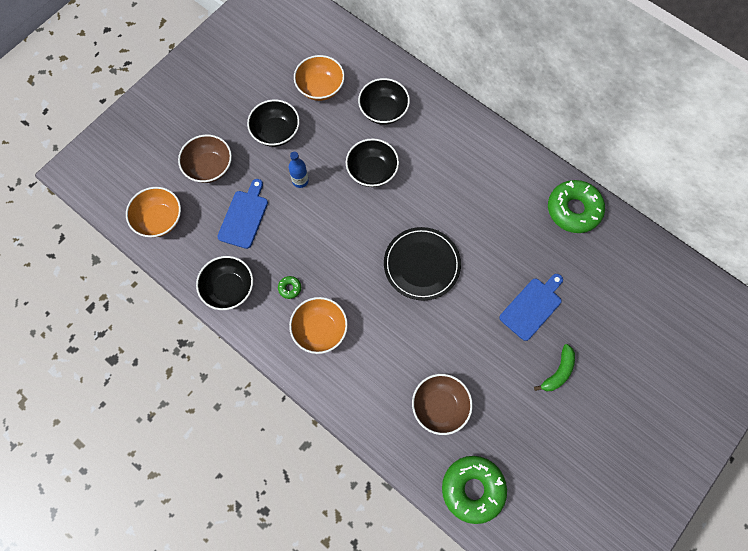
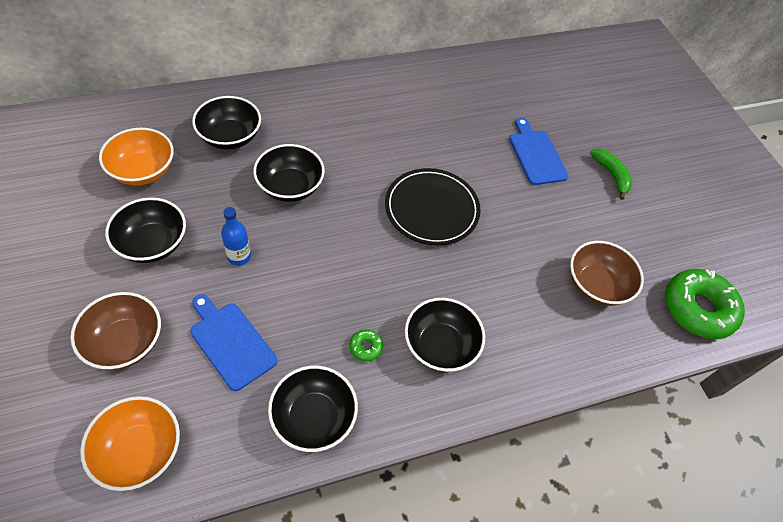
camera: 65 degrees left, 15 degrees down
(320, 330) = (440, 346): orange bowl -> black bowl
(573, 210) = (462, 74): green donut -> none

